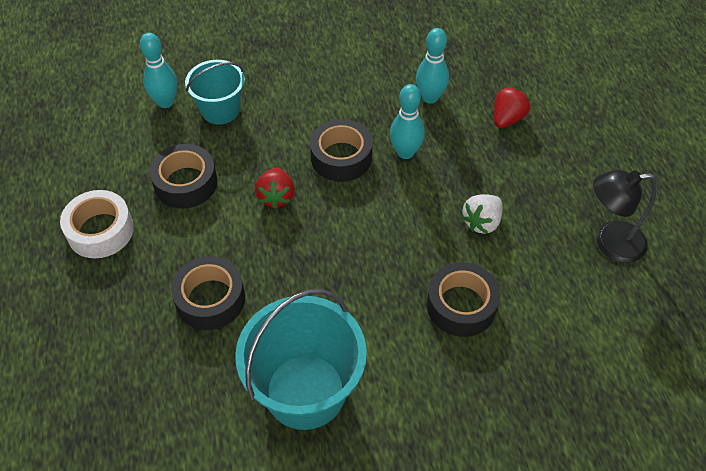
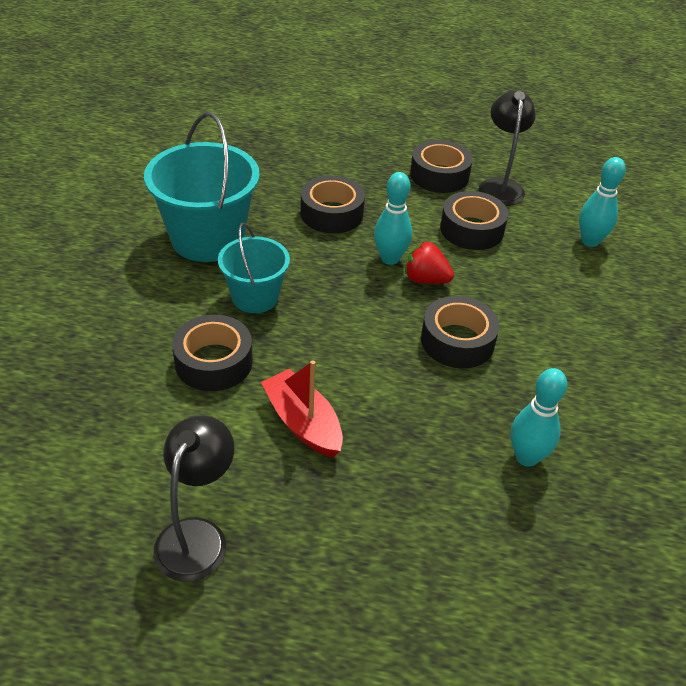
camera: 110 degrees right, 10 degrees down
(100, 231) = (439, 175): white tape -> black tape
(101, 178) = (500, 186): none -> black lamp
(220, 110) = (565, 274): turquoise bucket -> turquoise bucket (255, 297)
(405, 152) = (440, 397): turquoise bowling pin -> turquoise bowling pin (390, 258)
(482, 222) = (303, 423): white strawberry -> red boat
(507, 119) = (455, 526): red strawberry -> none

